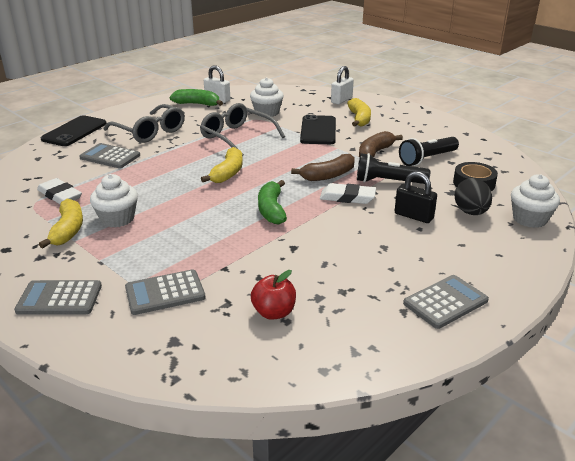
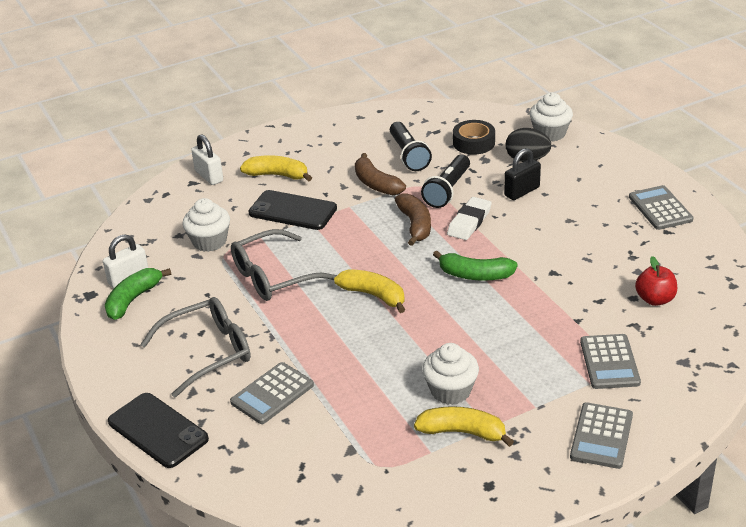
camera: 70 degrees left, 5 degrees up
(60, 195) = (368, 441): white eraser -> none

